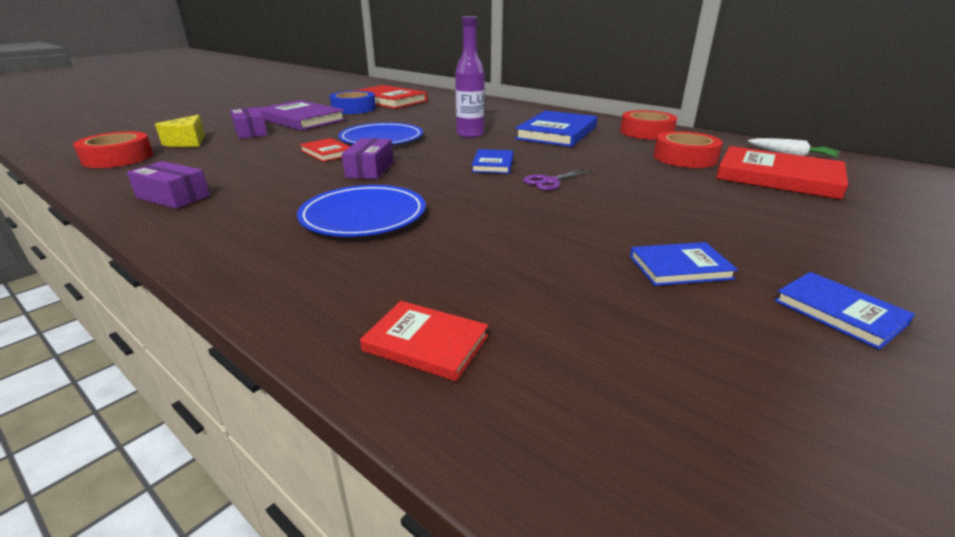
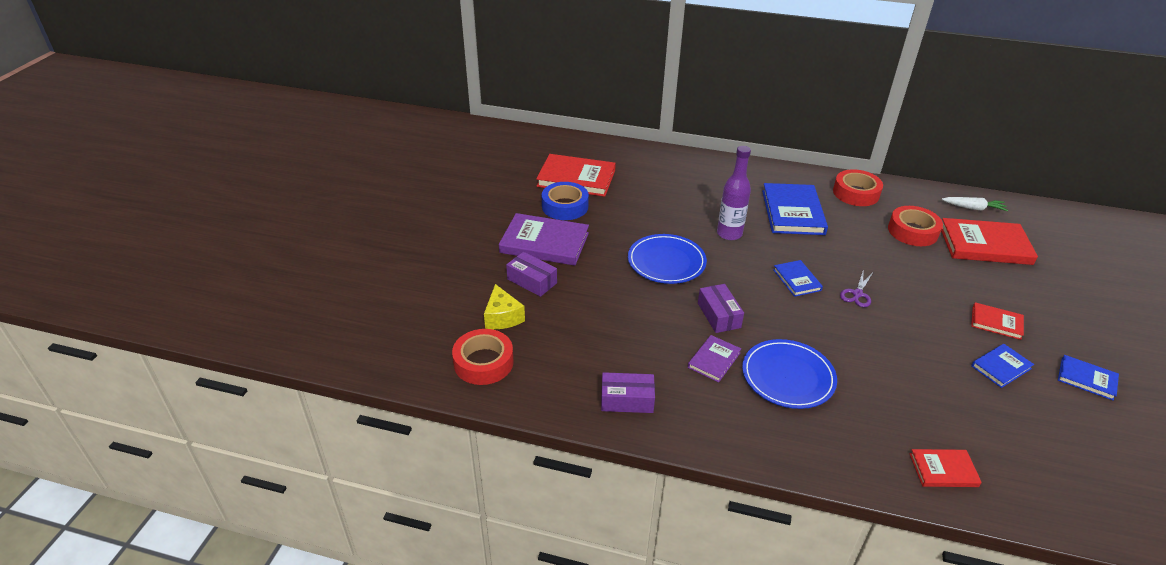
camera: 25 degrees left, 10 degrees up
(308, 191) = (714, 360): none -> purple book
(327, 152) = (652, 299): red book -> red book (996, 323)

